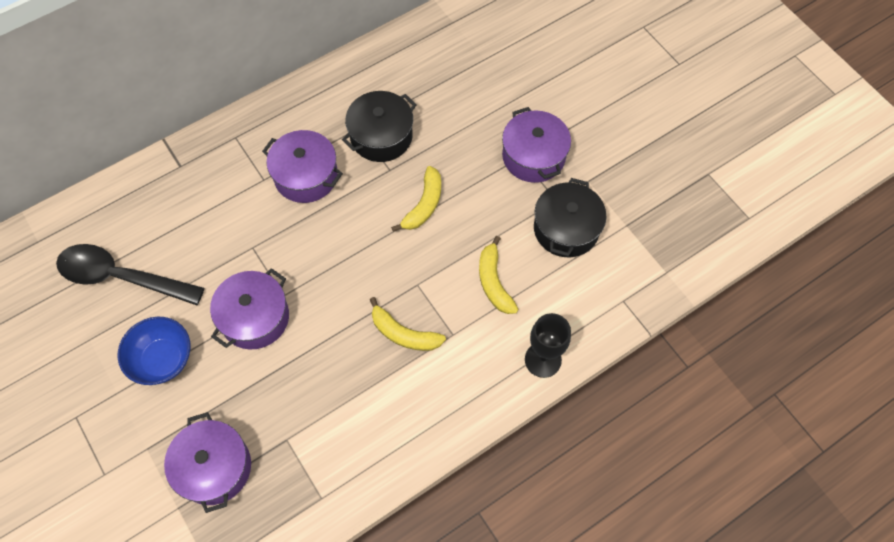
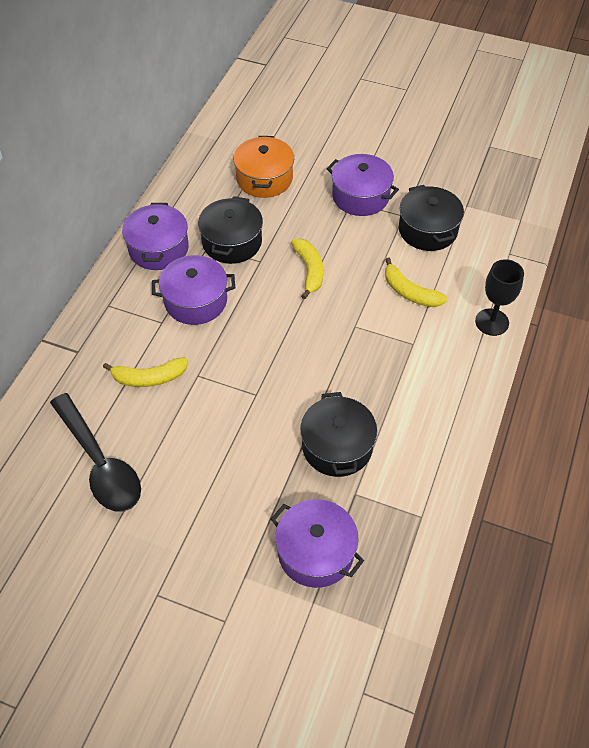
camera: 35 degrees left, 10 degrees down
(121, 277) = (100, 463): black spoon -> black spoon turned 105 degrees counterclockwise
(162, 359) = (196, 501): blue bowl -> none
(255, 318) = (247, 424): purple pot -> purple pot (158, 248)
(307, 387) = (337, 446): none -> black pot
(404, 333) = (376, 365): yellow banana -> yellow banana (149, 378)
(461, 87) = (264, 179): none -> orange pot

